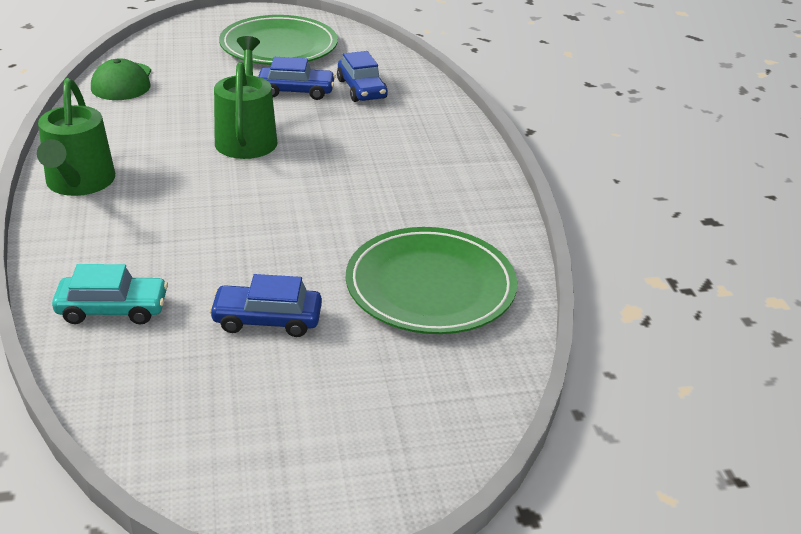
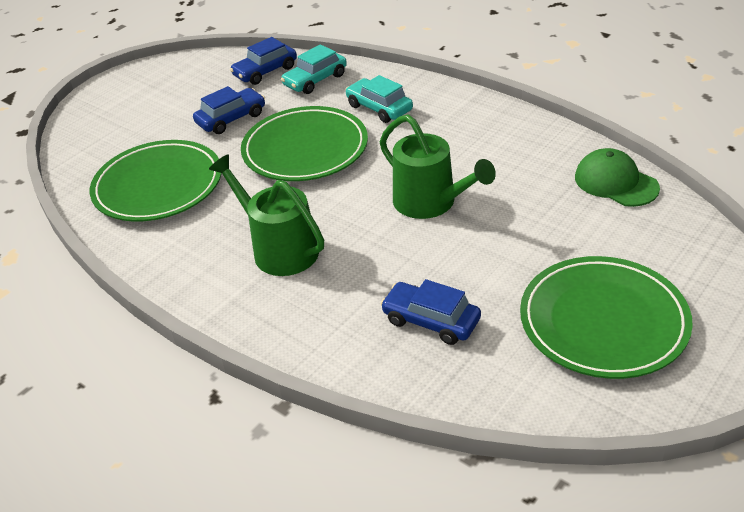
camera: 145 degrees right, 5 degrees up
(79, 183) = (462, 109): green watering can -> green watering can (279, 249)
(129, 230) = (379, 108): none -> turquoise car
(256, 235) = (305, 149): none -> green plate
(296, 91) = (479, 274): blue car -> blue car (265, 71)

